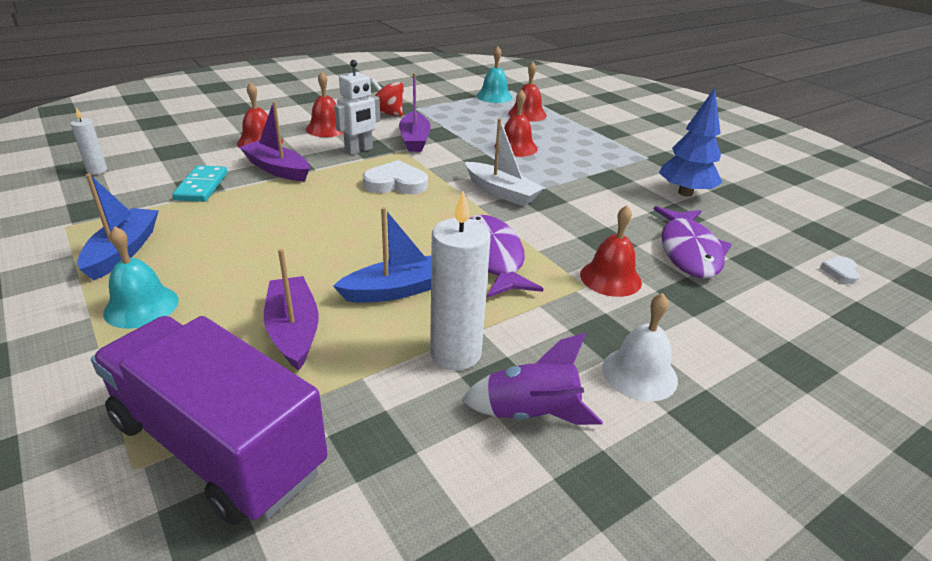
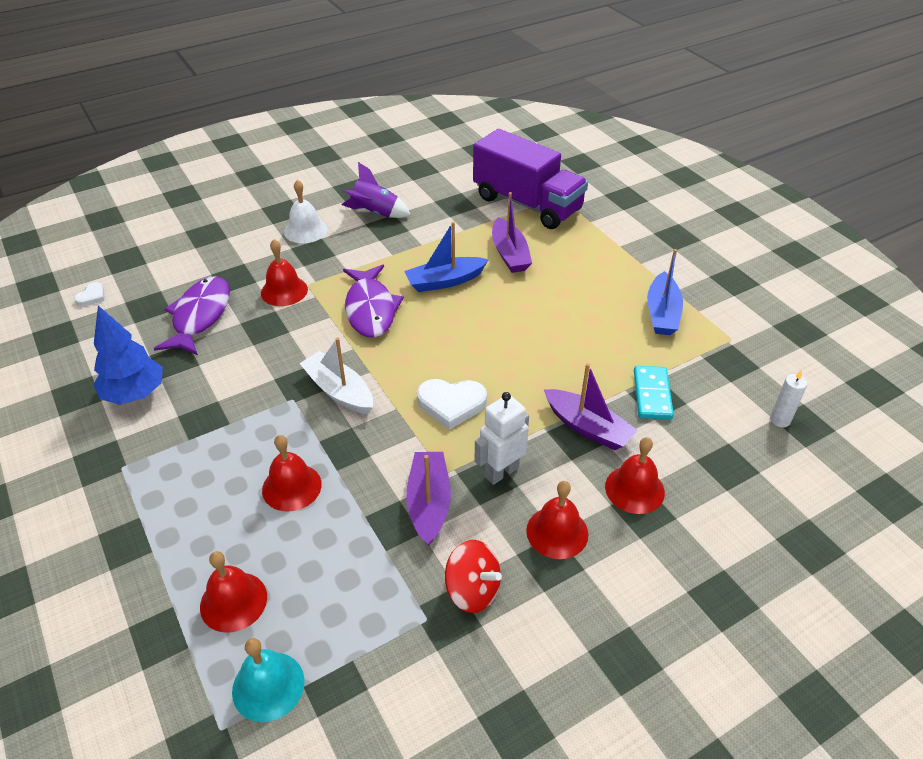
camera: 175 degrees left, 10 degrees up
(141, 306) = (614, 269): turquoise bell -> none
(455, 353) = (410, 241): white candle -> none

